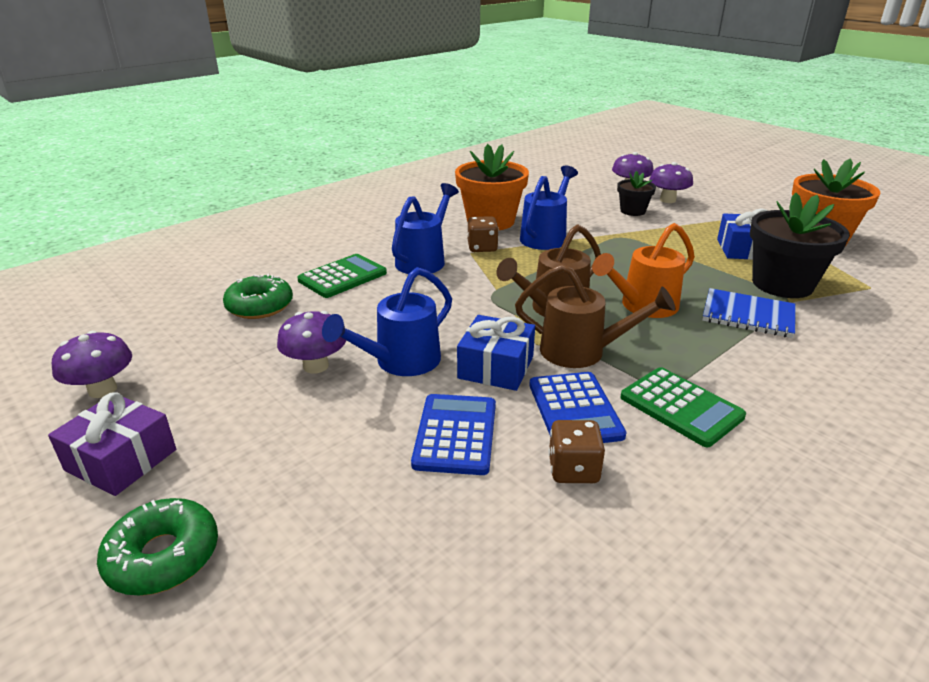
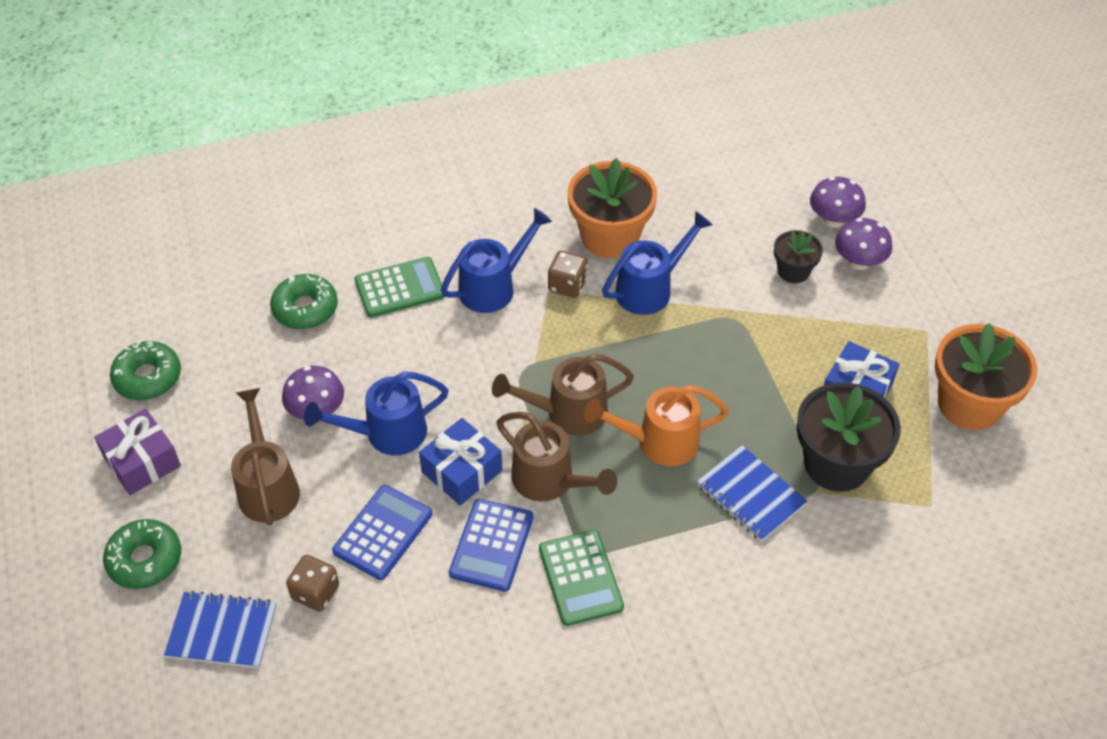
camera: 25 degrees right, 20 degrees up
(102, 390) = (148, 377): purple mushroom -> green donut
(296, 436) = (267, 486): none -> brown watering can
(319, 599) = (222, 631): none -> blue notebook
(573, 469) = (446, 602): brown dice -> brown dice (315, 592)

